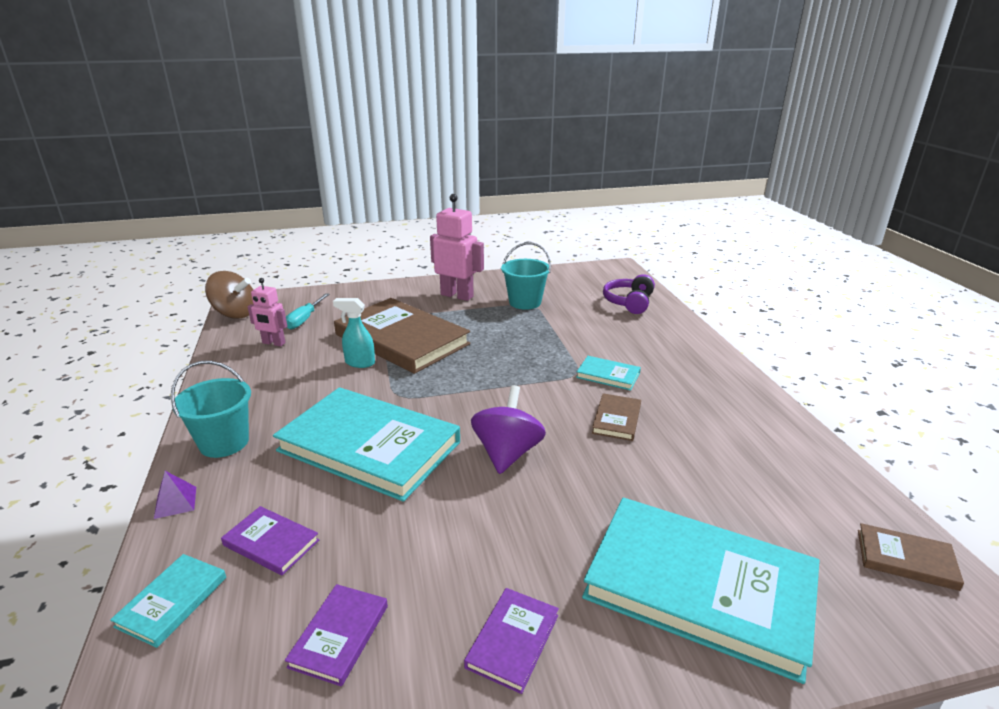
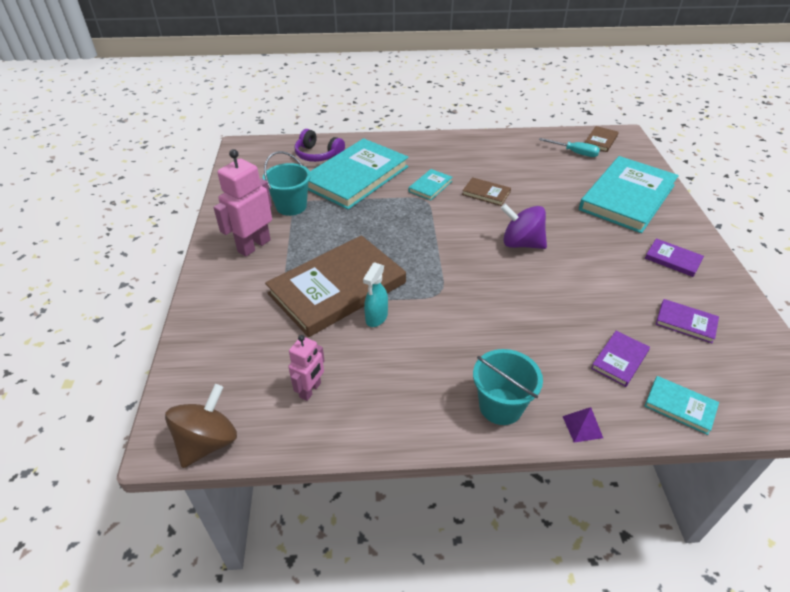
camera: 80 degrees left, 15 degrees up
(304, 319) = (258, 366): turquoise screwdriver -> turquoise screwdriver (575, 153)
(369, 446) = (510, 311): turquoise book -> turquoise book (356, 177)

